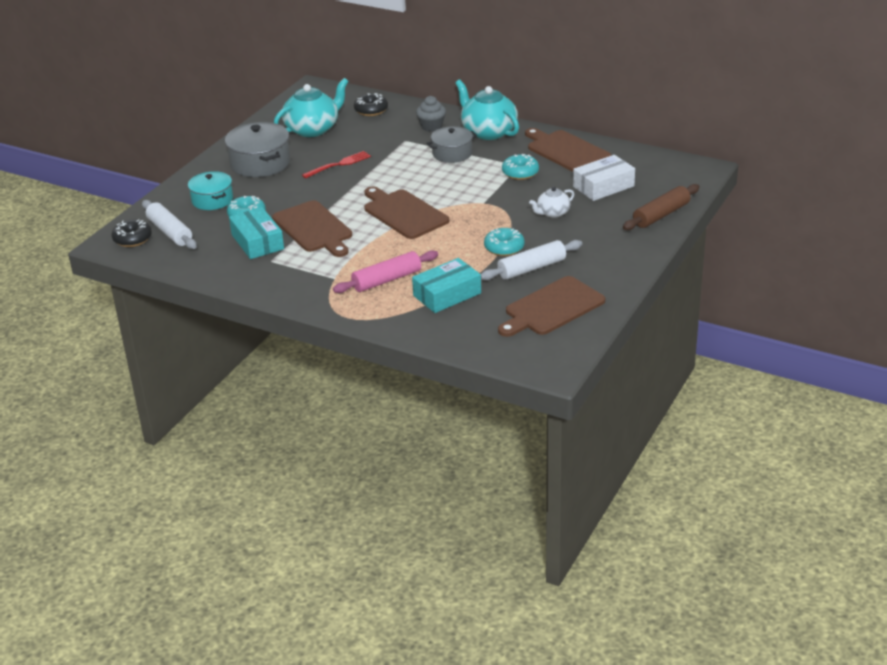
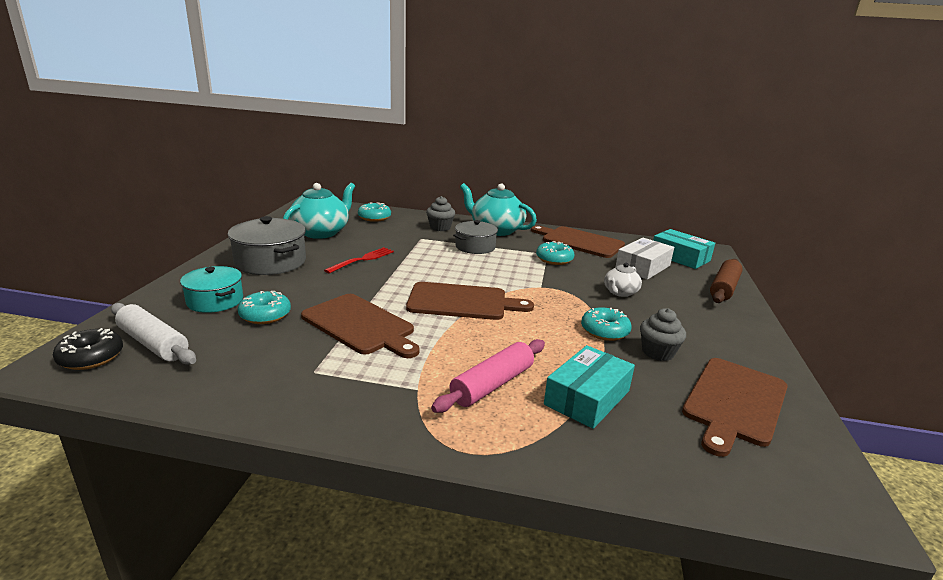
camera: 20 degrees left, 10 degrees down
(257, 242) = (287, 347): turquoise box -> turquoise box (680, 257)
(371, 110) = (374, 218): black donut -> turquoise donut
(403, 213) = (462, 302): brown cutting board -> brown cutting board turned 150 degrees clockwise
(531, 268) = (657, 352): white rolling pin -> grey cupcake

